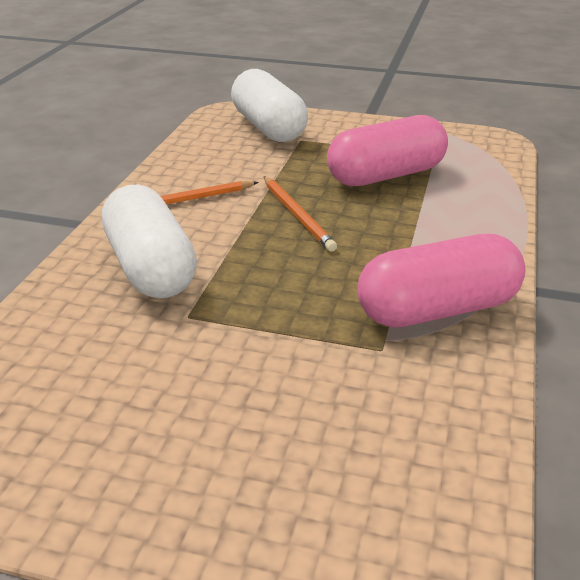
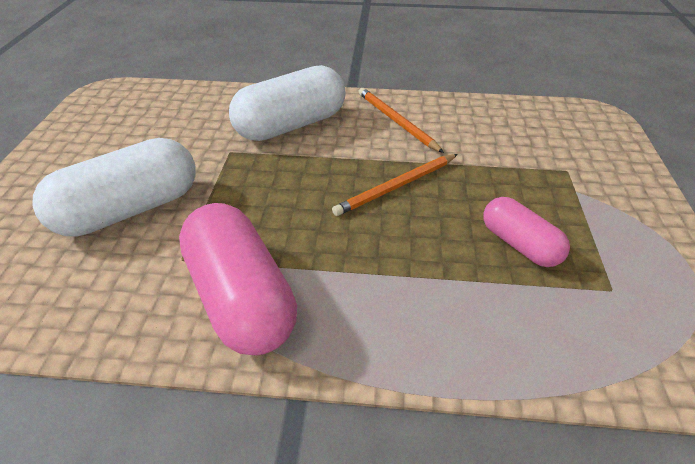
camera: 80 degrees right, 10 degrees up
(268, 127) = (581, 146): white capsule -> white capsule (130, 210)
(386, 175) = (519, 244): pink capsule -> pink capsule, size x0.58

